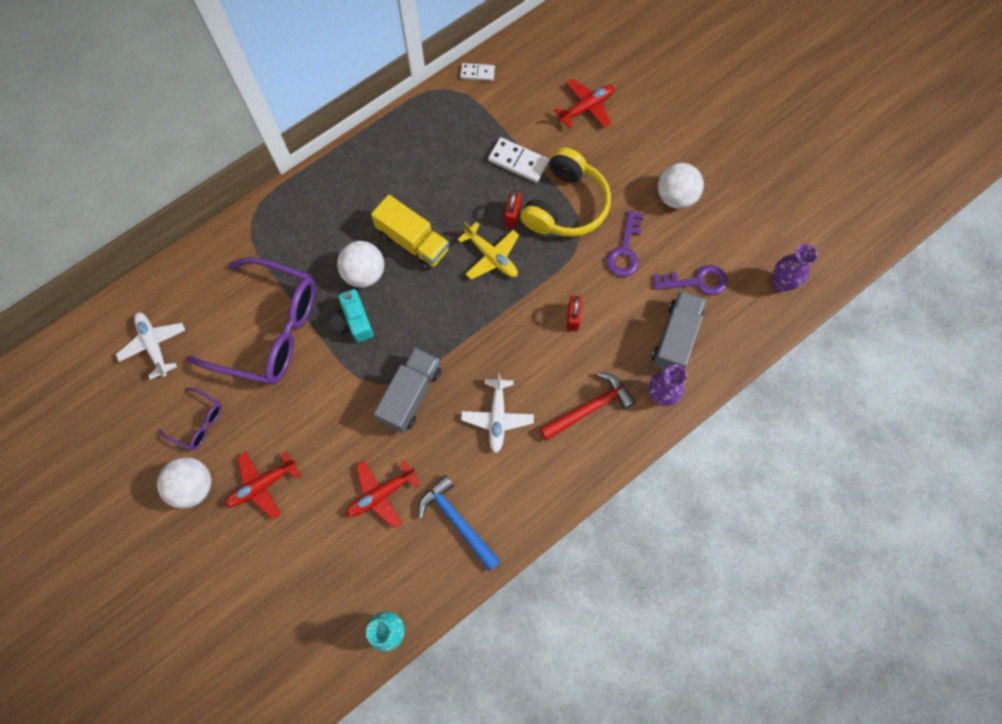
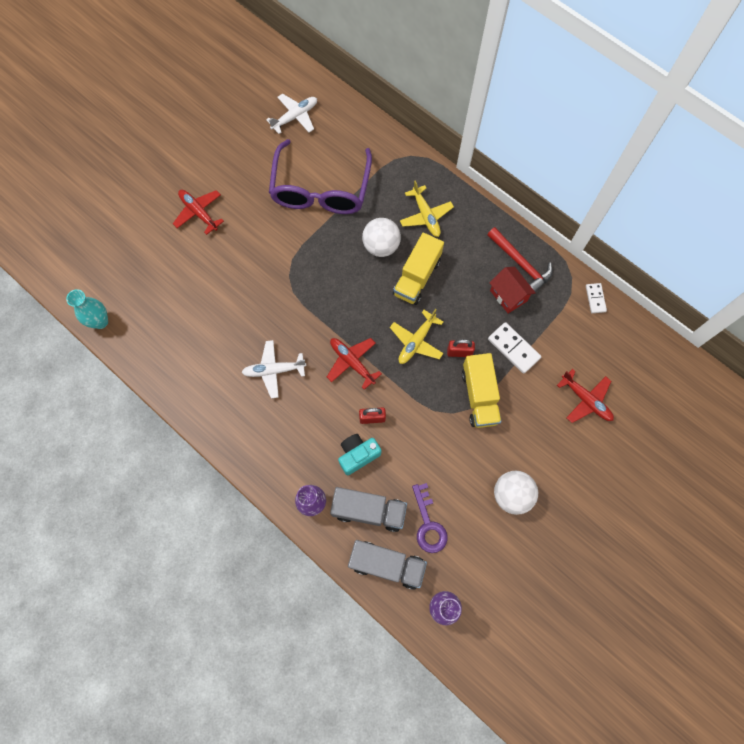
camera: 80 degrees right, 0 degrees up
(193, 486) = (193, 168): white ball -> none
(197, 422) = (240, 159): purple glasses -> none
(337, 218) = (425, 216): none -> yellow plane
(354, 322) = (337, 247): turquoise camera -> turquoise camera (358, 455)
(381, 494) = (201, 295): red plane -> red plane (352, 362)
(410, 395) = (283, 301): grey truck -> grey truck (387, 564)
(456, 154) = (508, 296): none -> red house
(457, 521) = (186, 354): blue hammer -> none
(518, 161) = (513, 348): white domino -> white domino turned 60 degrees counterclockwise
(566, 205) = (479, 396): yellow headphones -> yellow truck
(590, 408) = (293, 444): red hammer -> red hammer (520, 264)
(625, 250) = (446, 454): purple key -> none

